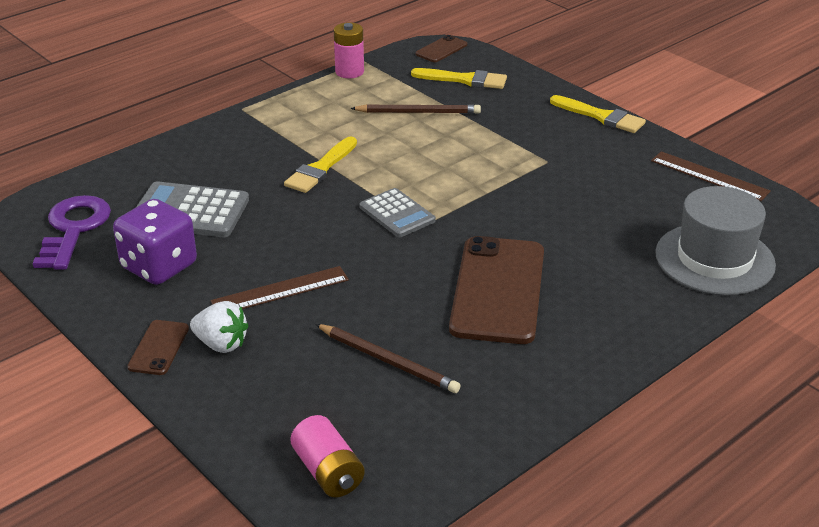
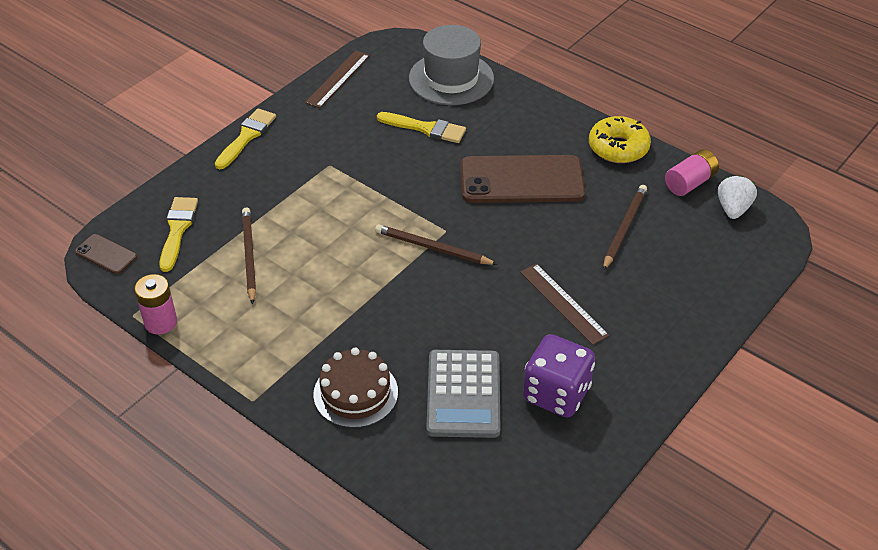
camera: 100 degrees left, 10 degrees up
(74, 229) = (517, 481): purple key -> none
(158, 348) = (662, 363): brown phone -> none
(221, 344) = (642, 325): white strawberry -> white strawberry (733, 209)
(223, 155) = (355, 393): none -> brown cake
(320, 168) = (367, 311): yellow brush -> yellow brush (426, 128)
(328, 472) = (744, 241): pink battery -> pink battery (690, 183)
(397, 214) = (432, 248): grey calculator -> brown pencil
(553, 386) = (618, 148): none -> yellow donut

